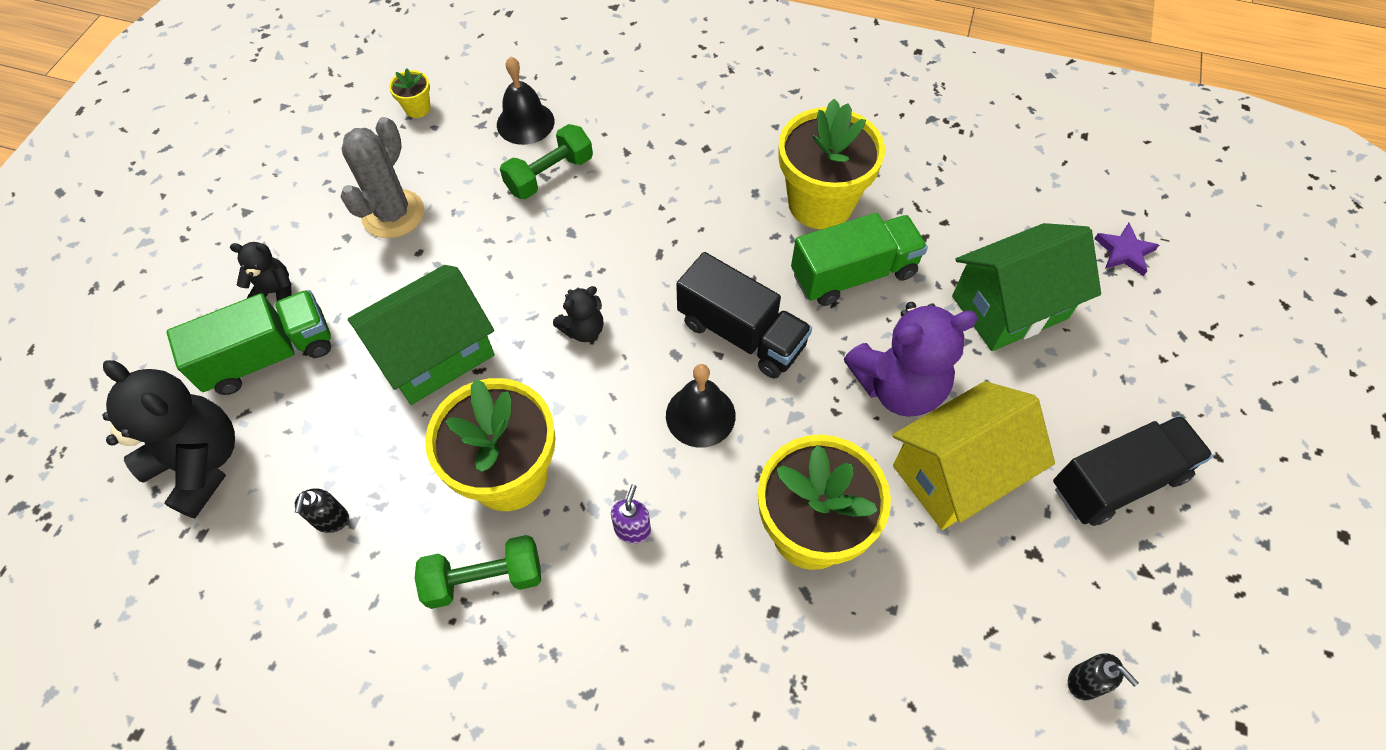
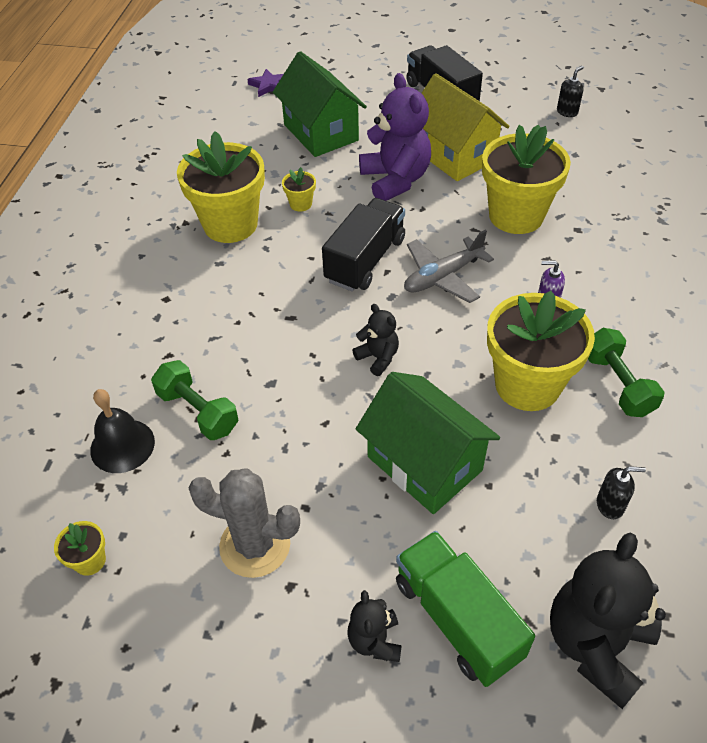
camera: 95 degrees left, 10 degrees down
(700, 415) = (443, 276): black bell -> grey plane
(853, 274) = (300, 204): green truck -> yellow flower pot

